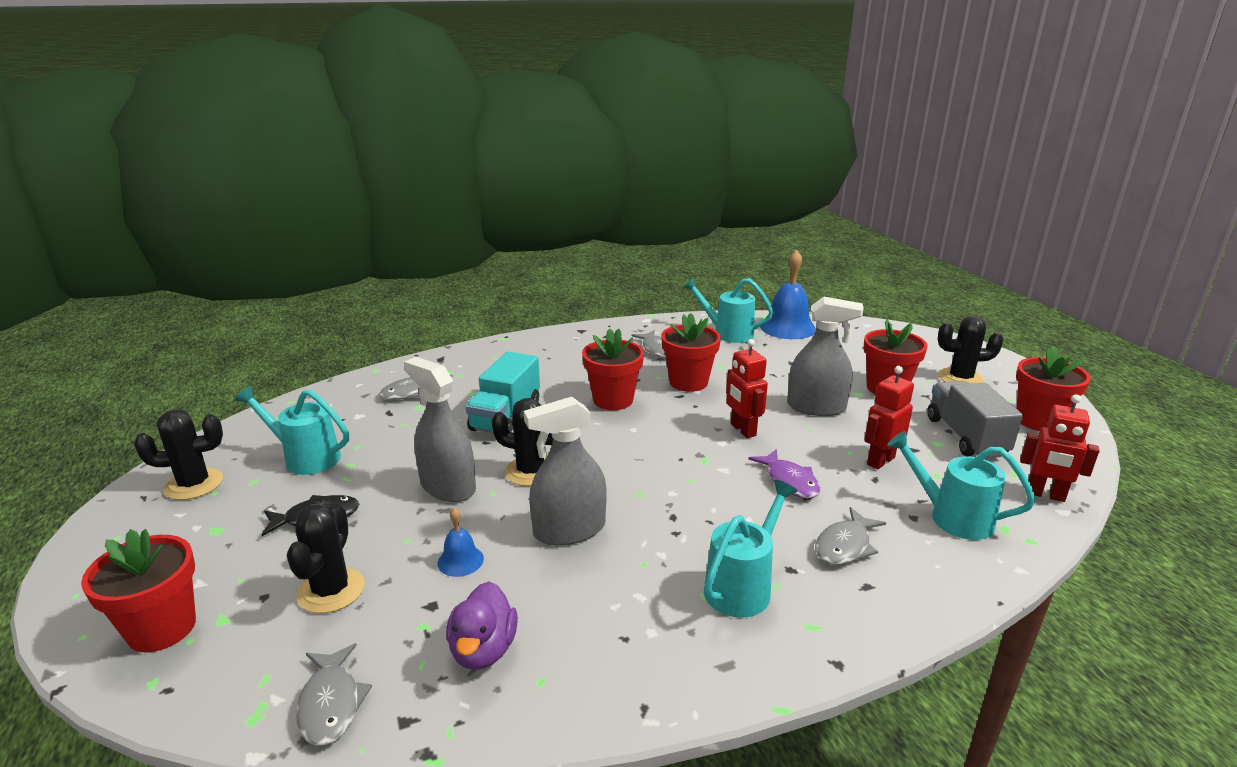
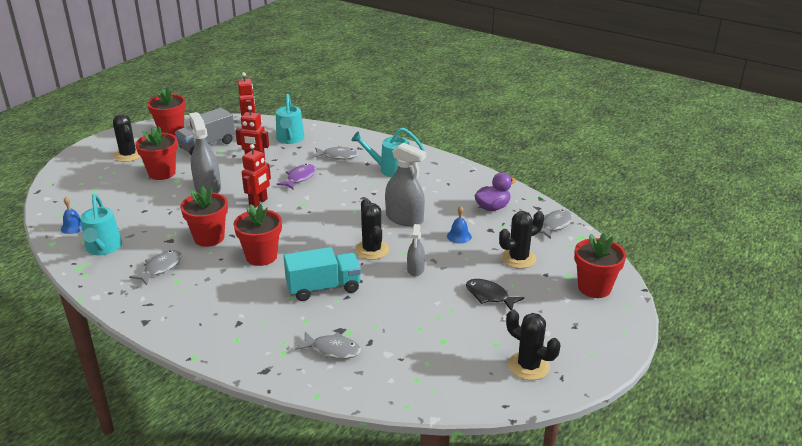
camera: 125 degrees left, 5 degrees up
(305, 458) = (454, 340): turquoise watering can -> none
(448, 487) = (415, 269): grey spray bottle -> grey spray bottle, size x0.58
(787, 327) = (73, 227): blue bell -> blue bell, size x0.50

